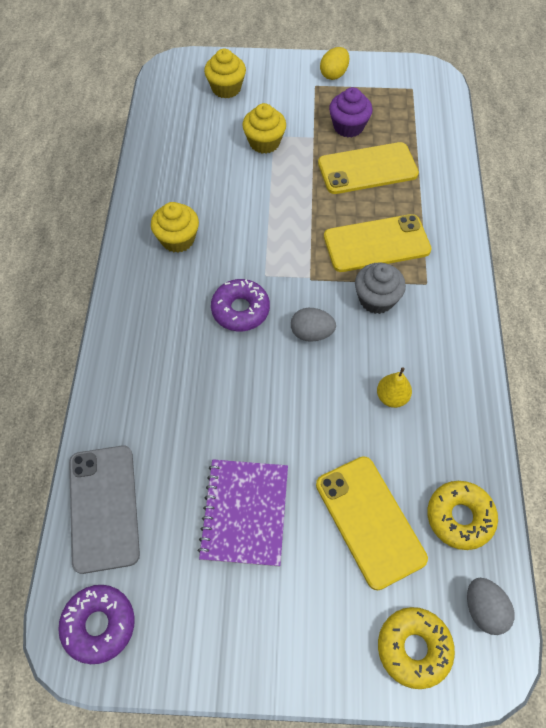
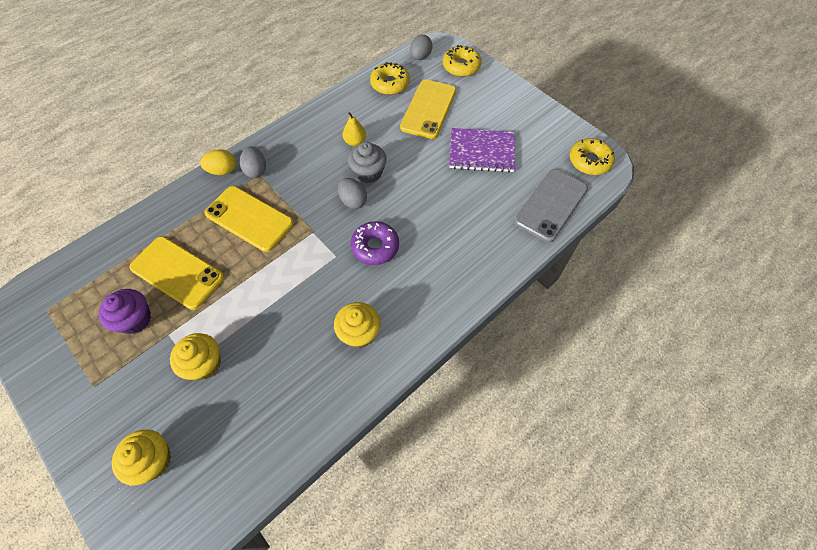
camera: 135 degrees left, 0 degrees up
(99, 625) = (589, 161): purple donut -> yellow donut
(245, 513) = (481, 152): purple notebook -> purple notebook turned 45 degrees clockwise
(334, 74) = (64, 384): yellow egg -> yellow egg (222, 171)
(376, 299) = (296, 189): grey cupcake -> grey cupcake (368, 172)
(436, 284) = (256, 170): none -> grey egg

